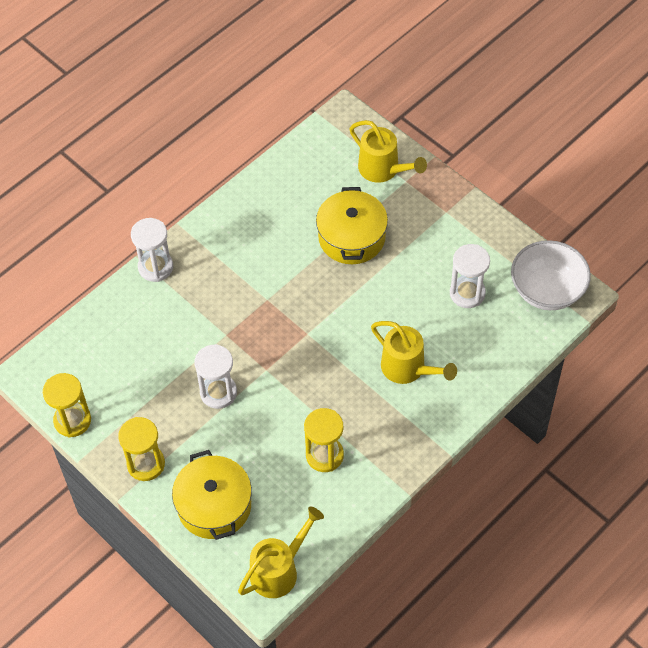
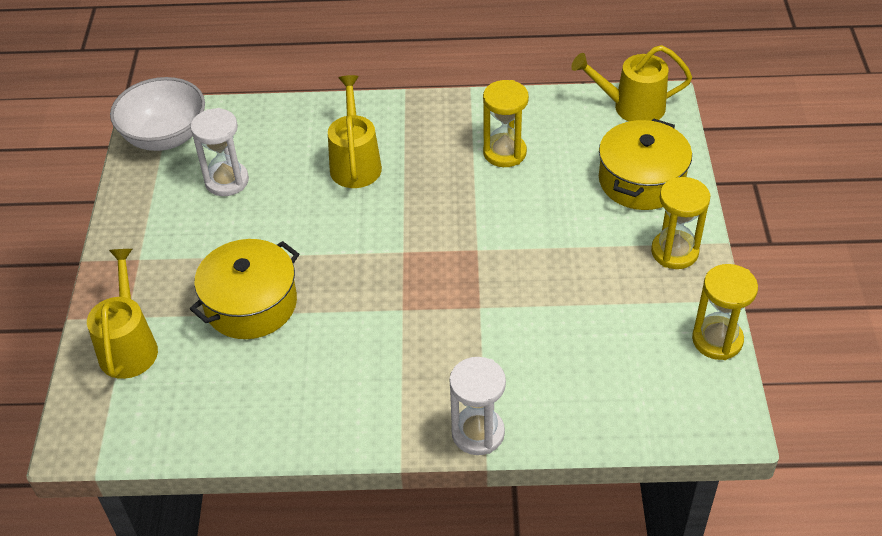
camera: 135 degrees left, 10 degrees down
(218, 392) = (543, 262): white hourglass -> none

